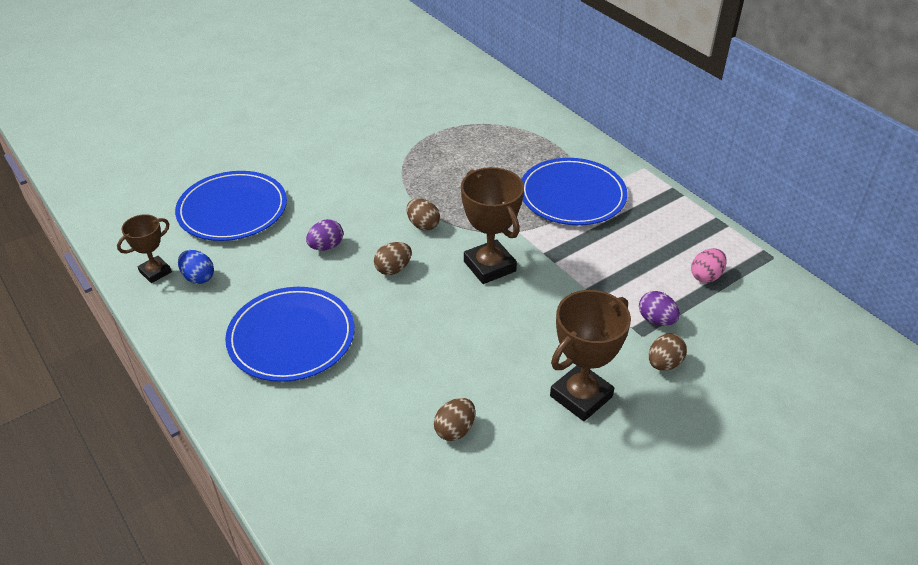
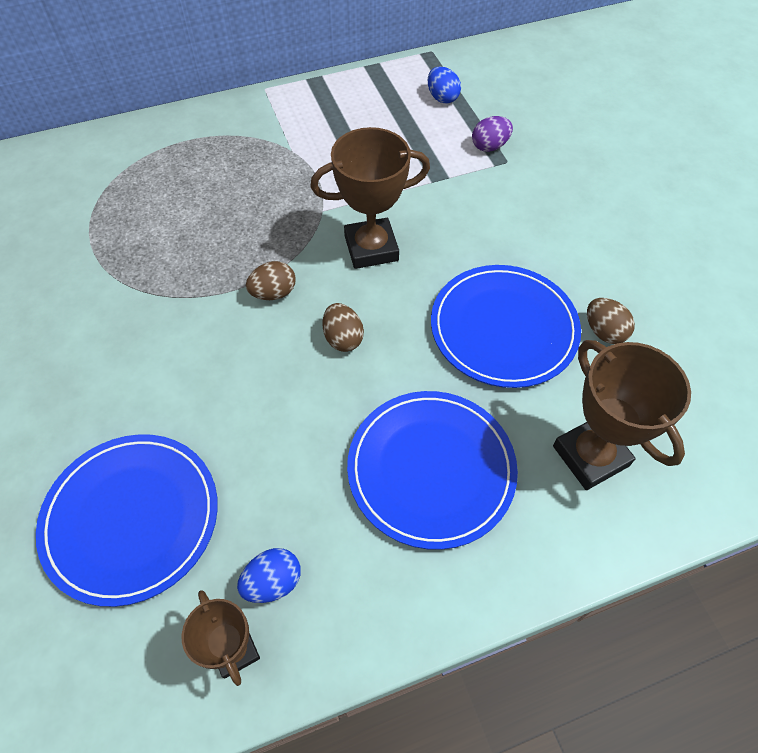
camera: 75 degrees left, 15 degrees up
(326, 246) = (271, 404): purple egg -> none
(572, 195) = (282, 152): blue plate -> blue plate (503, 328)
(581, 396) = (575, 225): brown trophy -> brown trophy (590, 456)
(664, 364) = (545, 158): brown egg -> none
(706, 276) = (442, 98): pink egg -> blue egg

